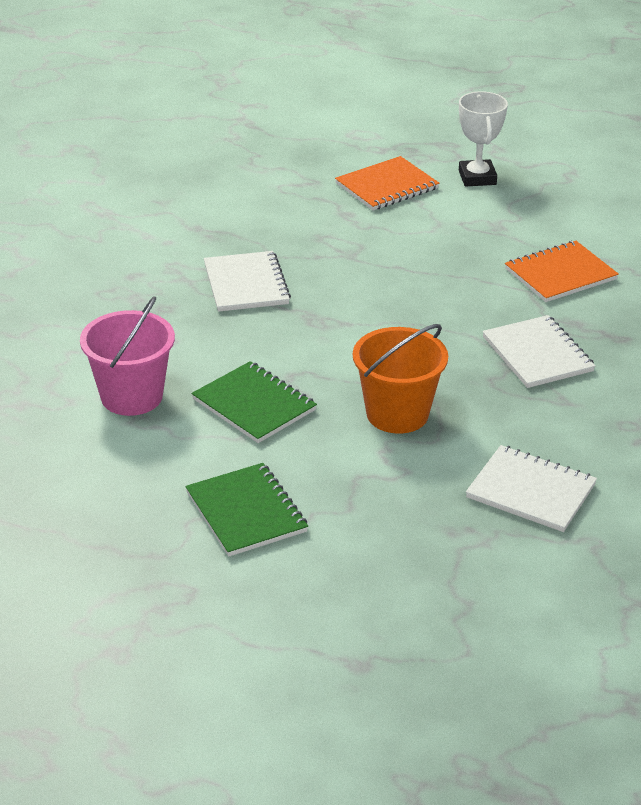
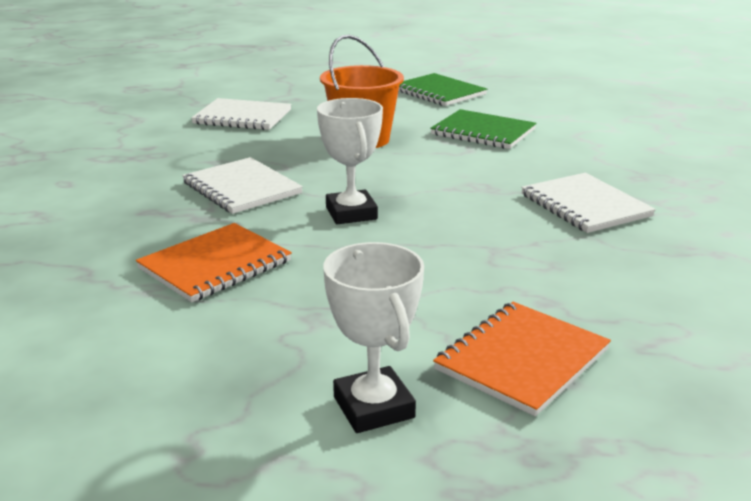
camera: 165 degrees right, 10 degrees down
(131, 396) = (583, 126): pink bucket -> none
(445, 307) = (351, 213): none -> white trophy

